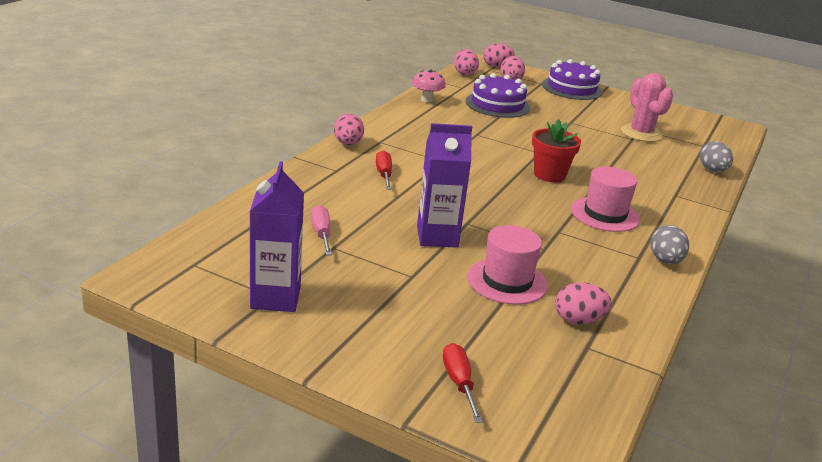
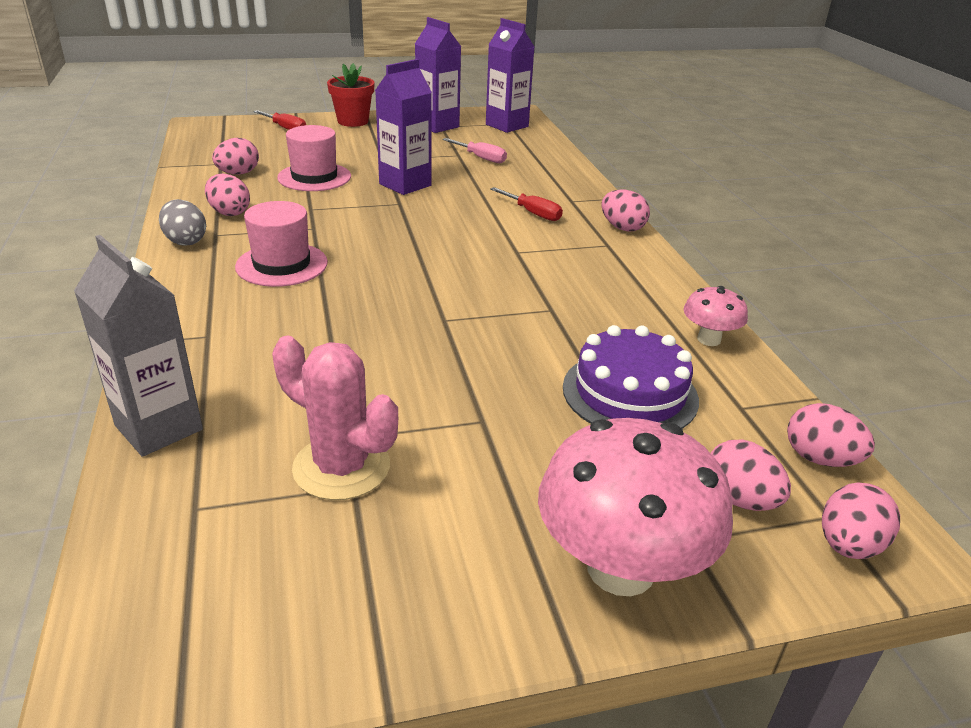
camera: 140 degrees right, 5 degrees up
(203, 261) = (507, 125): none -> purple carton
(549, 175) = (391, 288): red flower pot -> red flower pot (353, 121)
(572, 88) = (620, 568): purple cake -> pink mushroom
(616, 273) = (229, 212): none -> pink egg
(712, 170) = (159, 428): grey egg -> grey carton

